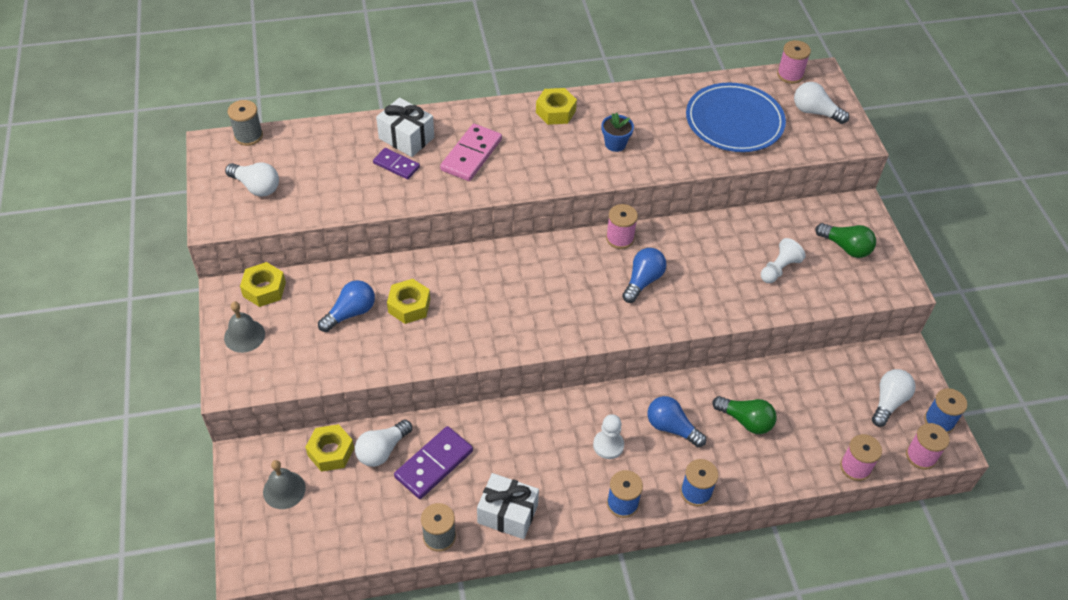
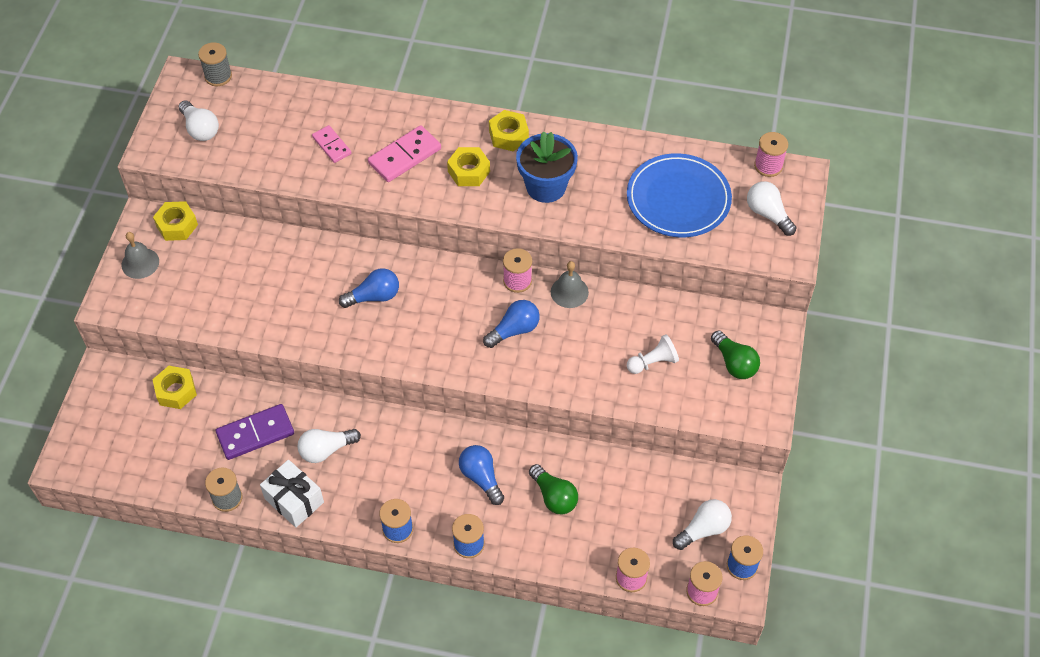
camera: 25 degrees right, 5 degrees up
(284, 490) = (122, 410): grey bell -> grey bell (569, 292)
(350, 313) = (237, 272): blue light bulb -> blue light bulb (374, 296)
(382, 450) = (219, 405): white light bulb -> white light bulb (326, 450)
(396, 165) = (331, 145): purple domino -> pink domino
(406, 138) = (355, 121): white gift -> none
(409, 306) = (291, 283): yellow nut -> yellow nut (469, 171)
(608, 445) = (415, 473): white pawn -> none
(615, 144) = (546, 187): blue flower pot -> blue flower pot, size x1.83

